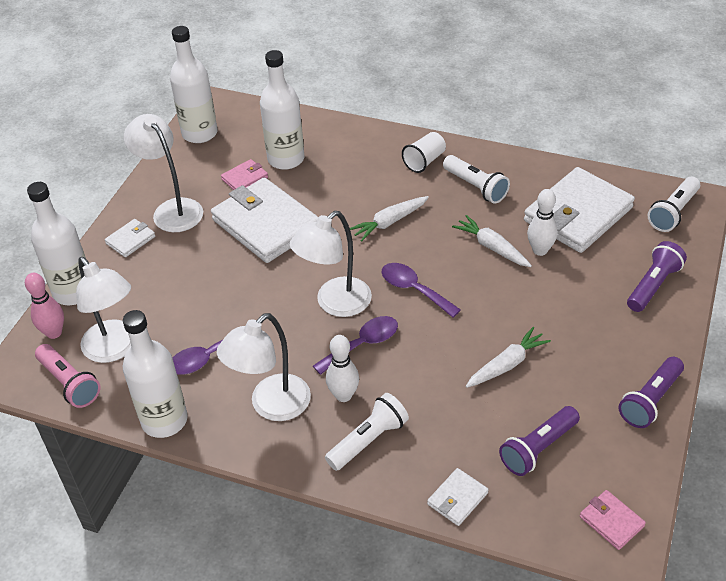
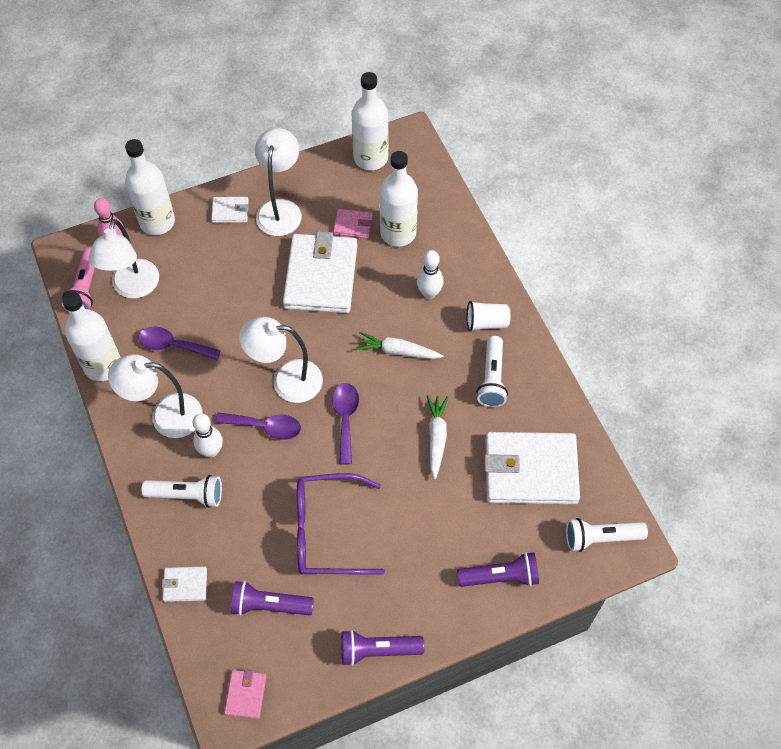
camera: 45 degrees right, 15 degrees up
(506, 365) = (328, 531): white carrot -> purple glasses
(540, 250) = (464, 472): white bowling pin -> white bowling pin (429, 293)

